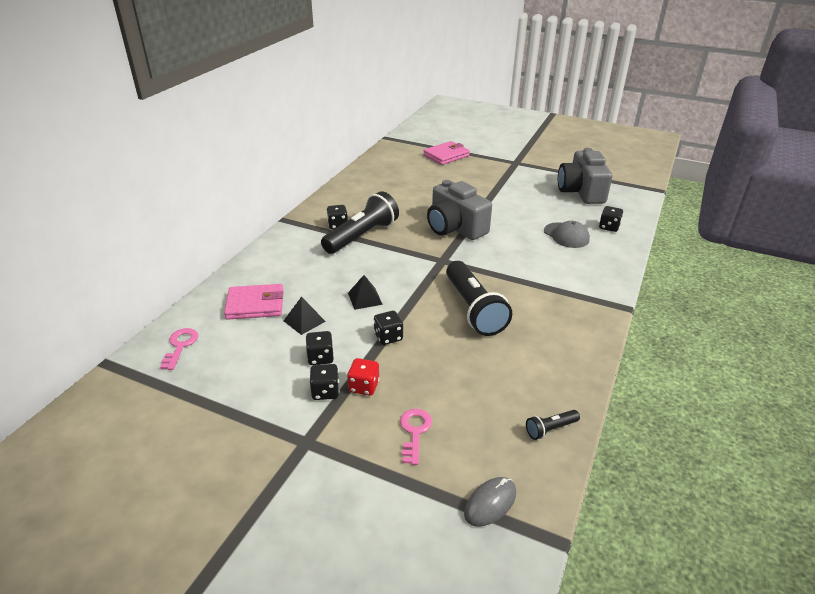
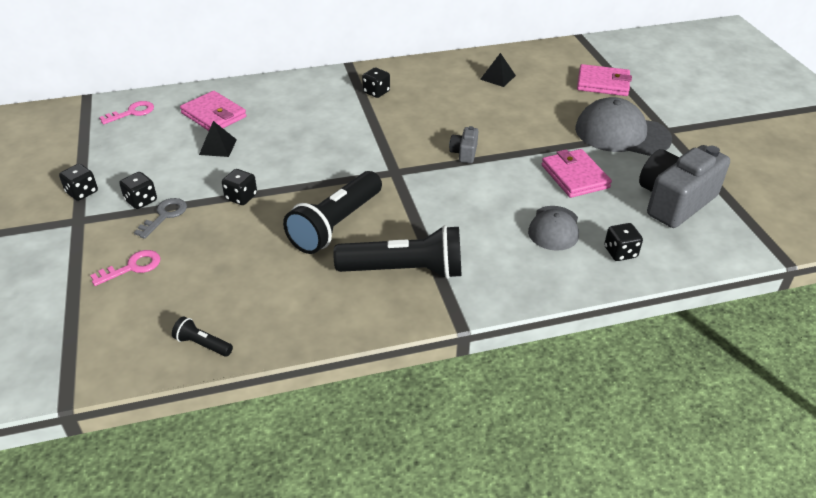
camera: 50 degrees right, 5 degrees up
(320, 357) = (179, 178): black dice -> black dice (82, 192)
(362, 236) = (376, 112): black flashlight -> black flashlight (405, 270)
(364, 386) = (164, 216): red dice -> grey key
(365, 298) = (282, 159): black pyramid -> black pyramid (497, 77)
(455, 227) = (464, 153): grey camera -> grey camera, size x0.45
(490, 503) = (81, 345): grey mouse -> none
(502, 174) = (622, 134): none -> grey cap
(525, 206) = (575, 176): none -> pink wallet

